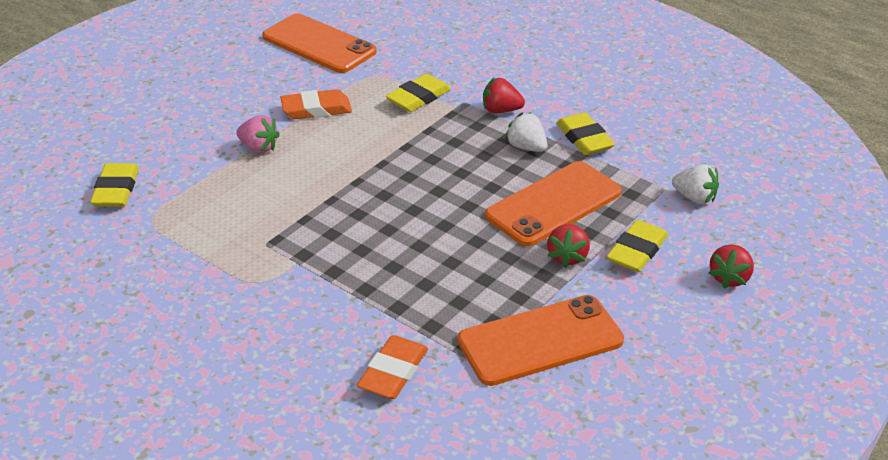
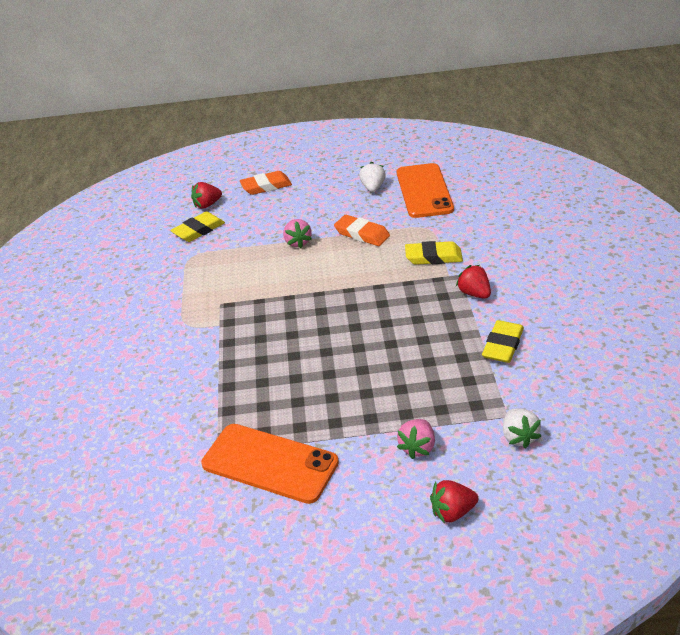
camera: 50 degrees right, 0 degrees up
(393, 372) = (171, 423): orange eraser -> orange eraser (266, 186)
(526, 147) = (453, 329): white strawberry -> white strawberry (373, 188)
(554, 204) = (412, 379): orange phone -> none
(567, 257) = (367, 421): red strawberry -> red strawberry (207, 205)
(637, 251) = (417, 447): yellow eraser -> pink strawberry

